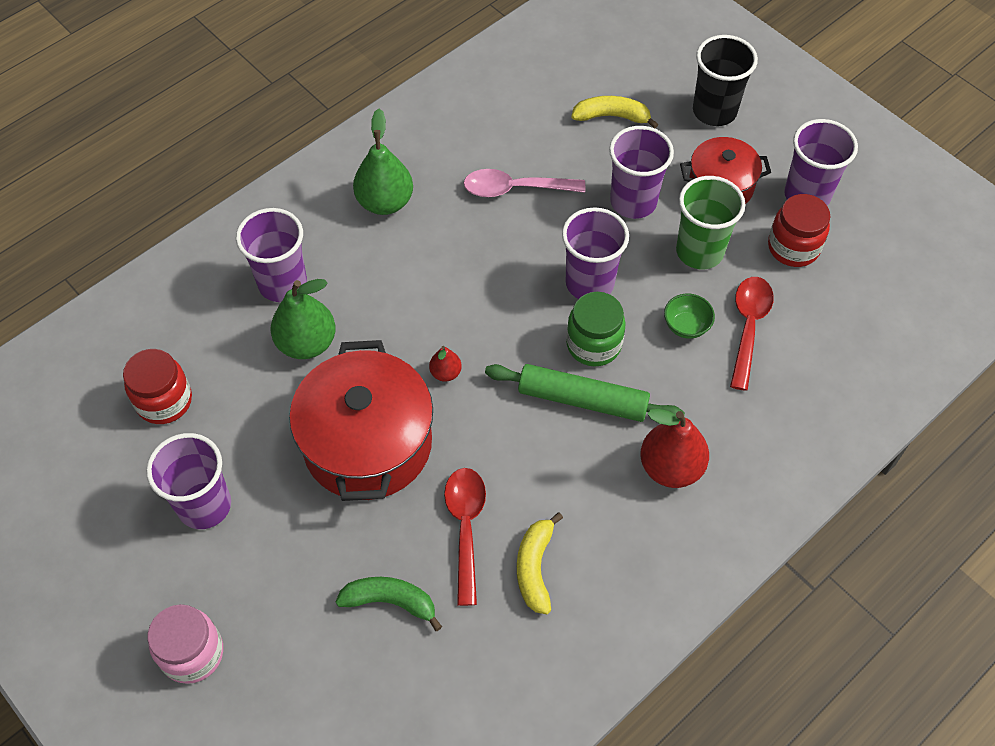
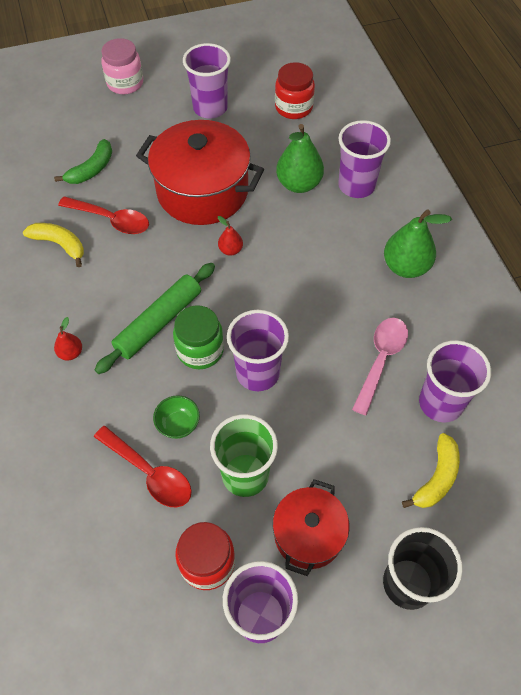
camera: 115 degrees right, 0 degrees up
(633, 202) = (325, 446): purple cup -> purple cup (440, 403)
(670, 467) = (71, 353): red pear -> red pear, size x0.50

